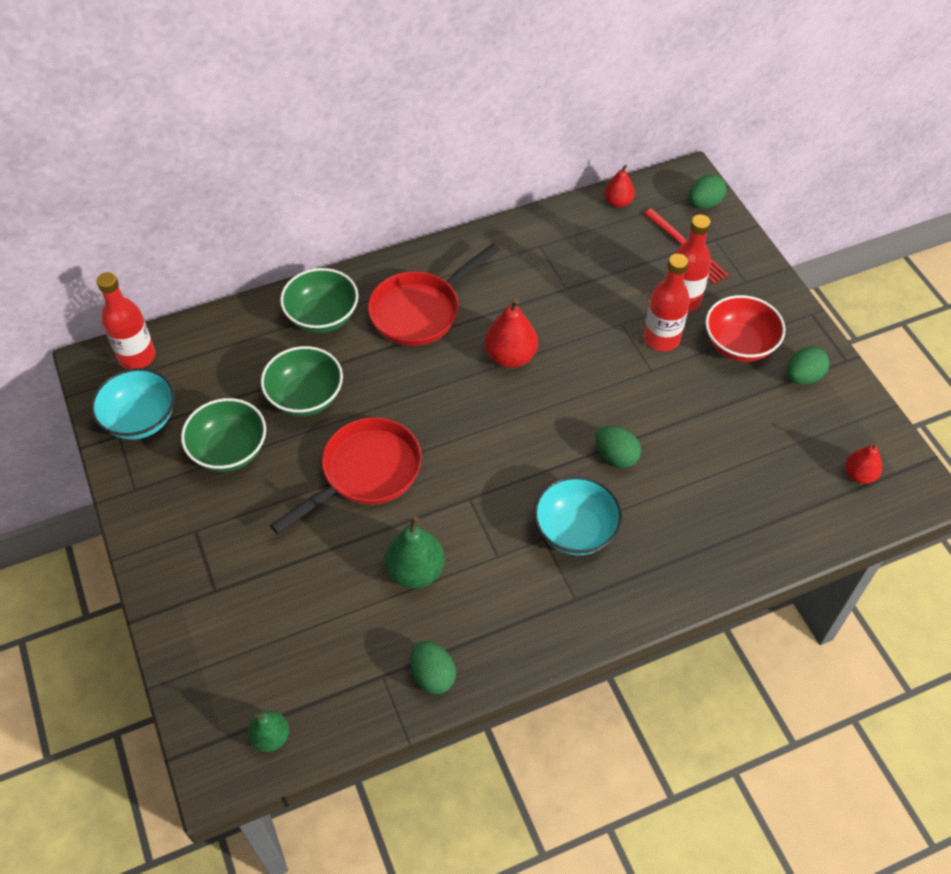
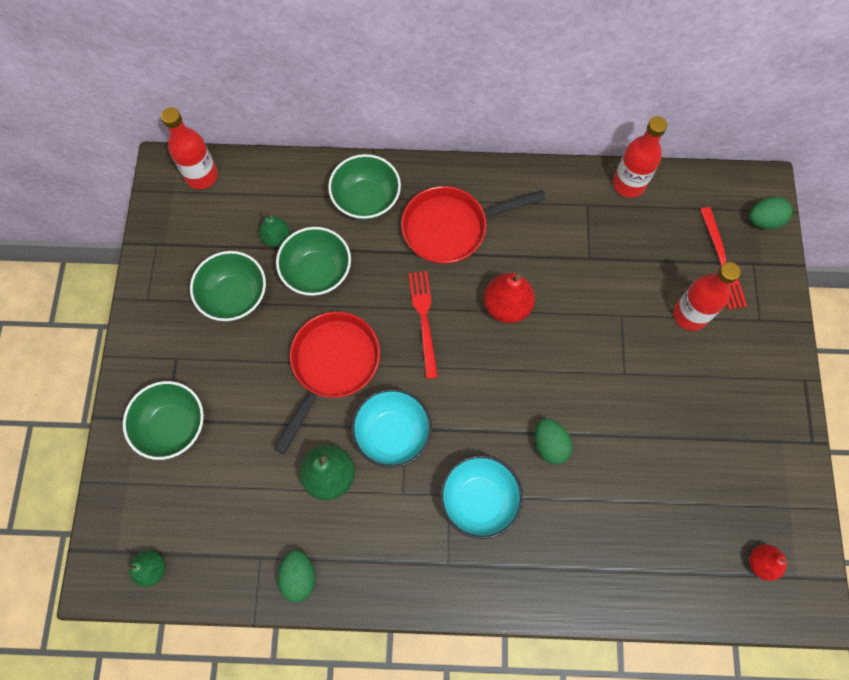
camera: 25 degrees right, 15 degrees up
(141, 420) = (179, 237): turquoise bowl -> turquoise bowl (392, 434)
(224, 594) = (173, 426): none -> green bowl
(247, 382) = (277, 238): none -> green pear
(365, 473) = (332, 366): red pan -> red pan turned 45 degrees counterclockwise
(436, 398) = (424, 319): none -> red fork
(618, 202) = (682, 187): red pear -> none
(661, 339) = (650, 346): red bottle -> red bottle (628, 184)
(739, 345) = (719, 383): red bowl -> none
(803, 376) = (762, 441): green egg -> none

